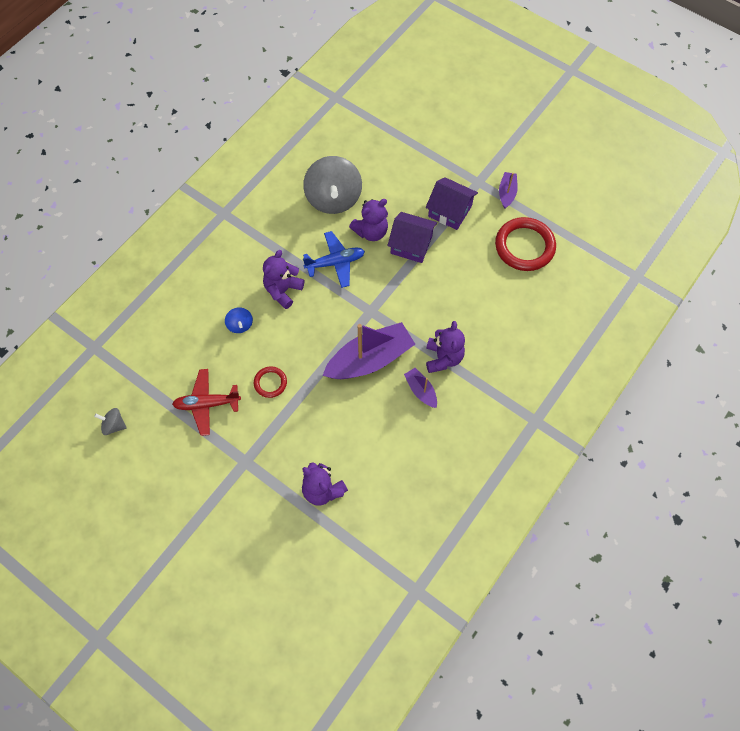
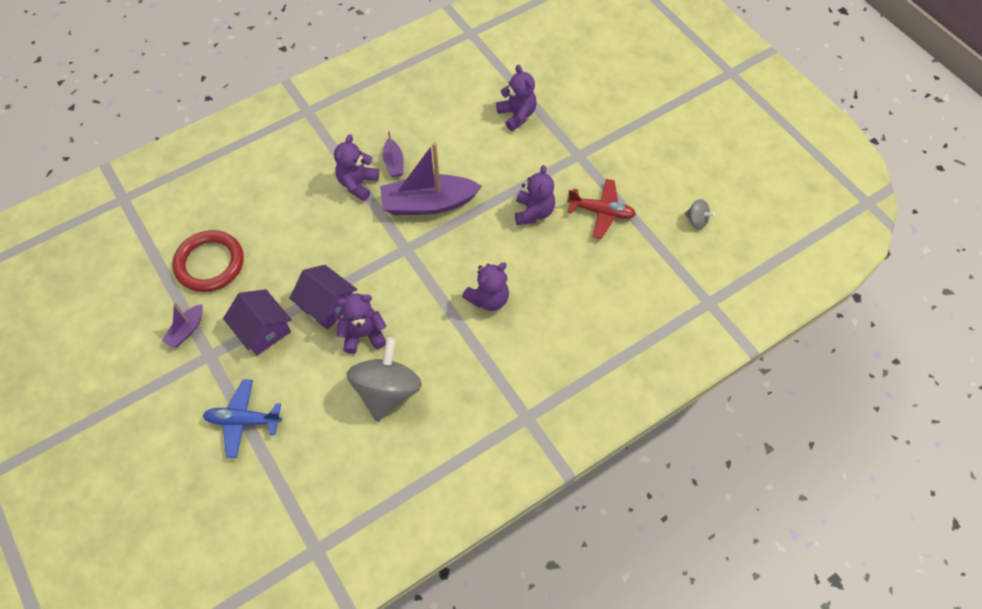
camera: 160 degrees left, 5 degrees down
(240, 325) = (546, 277): blue spinning top -> none
(270, 383) = (533, 212): red ring -> purple teddy bear
(335, 262) = (419, 311): blue plane -> blue plane (243, 421)

